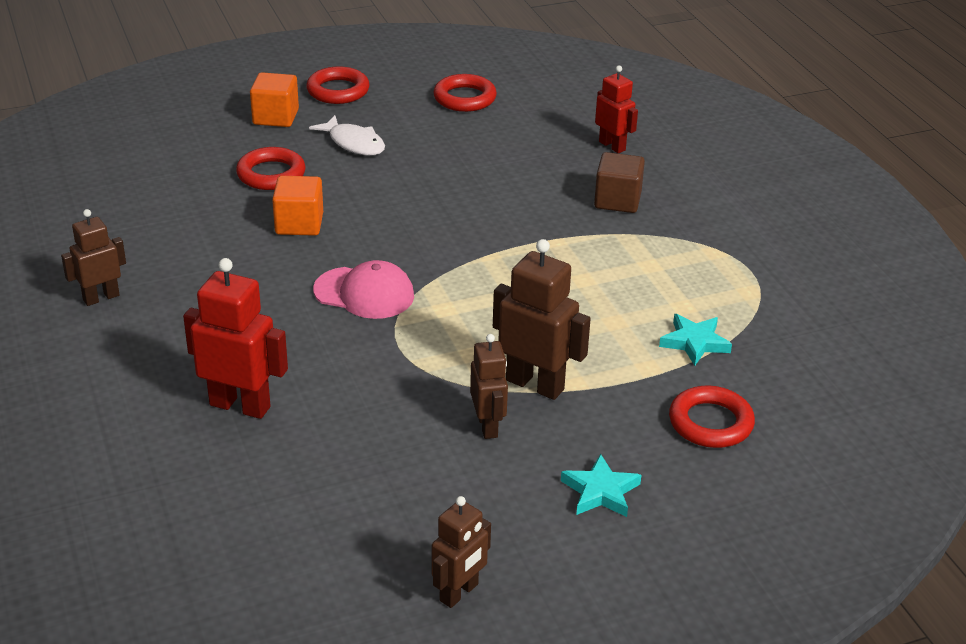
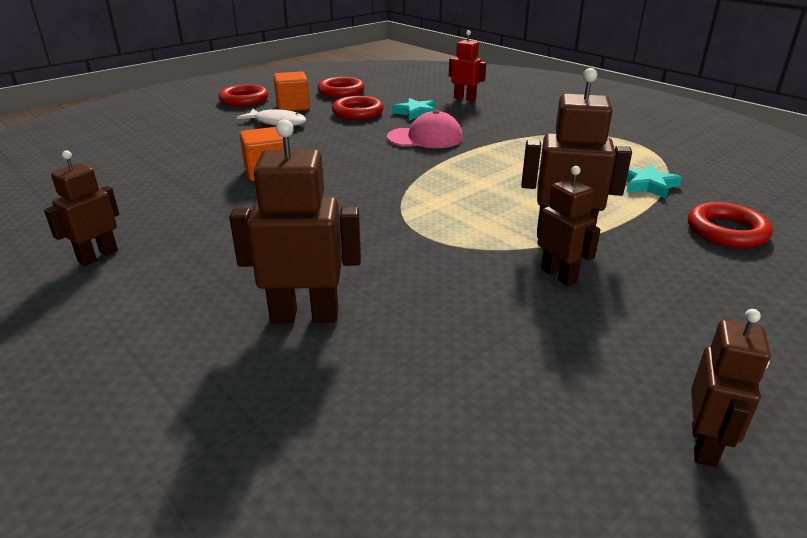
camera: 20 degrees left, 5 degrees down
(240, 405) = (304, 316): red robot -> brown robot
(271, 174) = (221, 148): red ring -> red ring (357, 112)
(275, 117) = (203, 118): orange cube -> orange cube (293, 106)
(364, 293) = (359, 204): pink cap -> pink cap (425, 138)
(600, 491) = (713, 303): turquoise star -> turquoise star (416, 113)
(617, 200) = (499, 122): brown cube -> none

